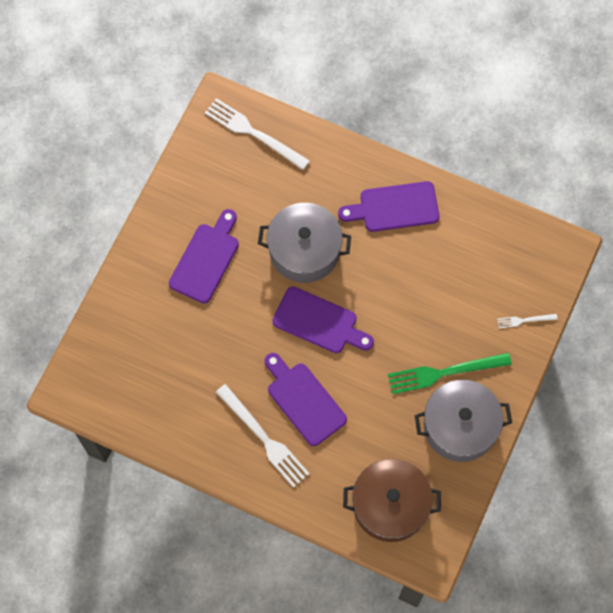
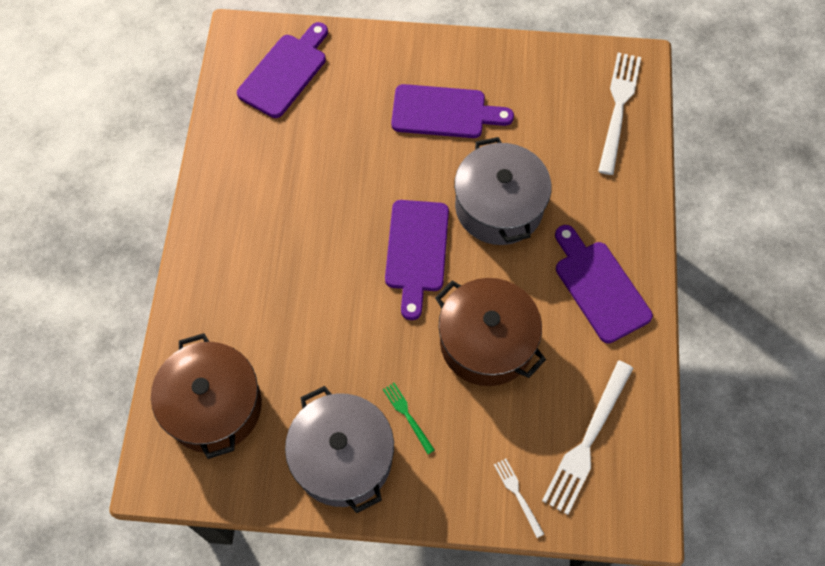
camera: 70 degrees right, 5 degrees down
(264, 438) = (253, 240): white fork -> white fork (587, 440)
(303, 400) = (313, 266): purple cutting board -> purple cutting board (285, 72)
(409, 299) = (486, 342): none -> brown pot
(444, 372) = (407, 415): green fork -> green fork, size x0.49

